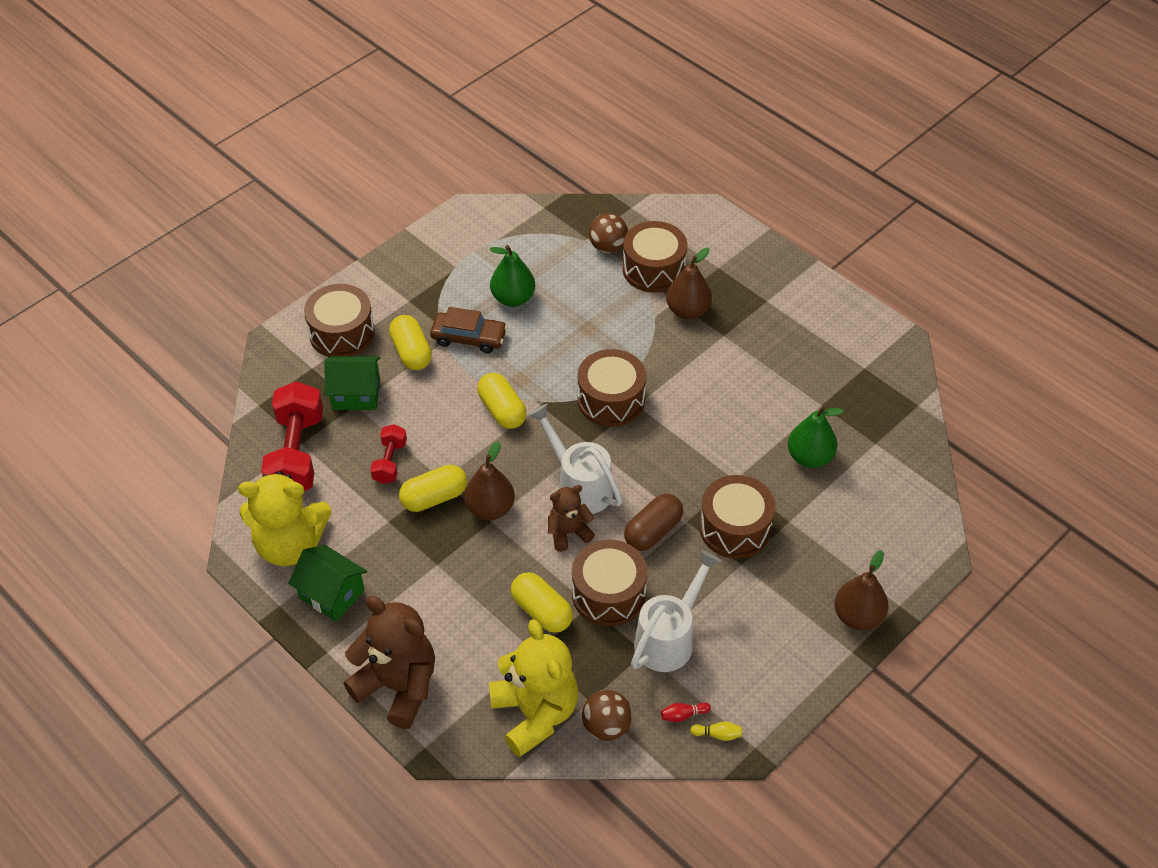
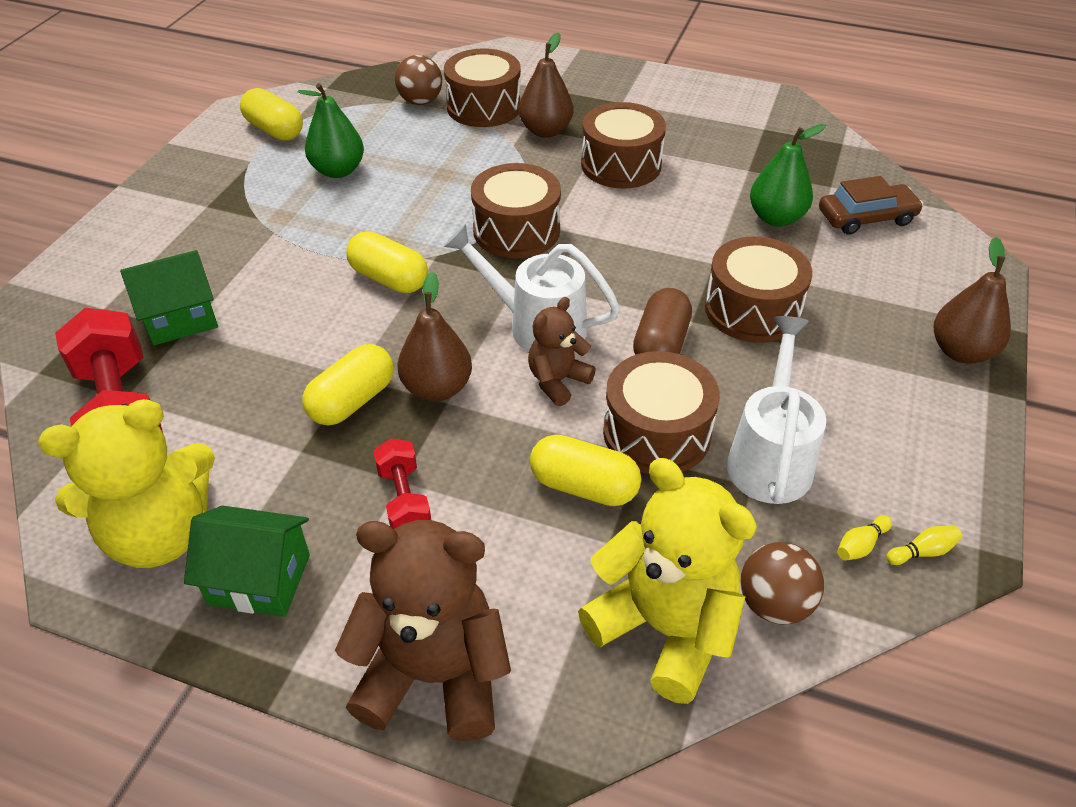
camera: 25 degrees left, 5 degrees down
(342, 333) = (130, 260): brown drum -> brown drum (621, 165)
(390, 462) = (267, 379): red dumbbell -> red dumbbell (404, 500)
(411, 352) = (236, 254): yellow capsule -> yellow capsule (275, 130)
(469, 338) = (304, 220): brown car -> brown car (866, 218)
(683, 715) = (860, 545): red bowling pin -> yellow bowling pin

